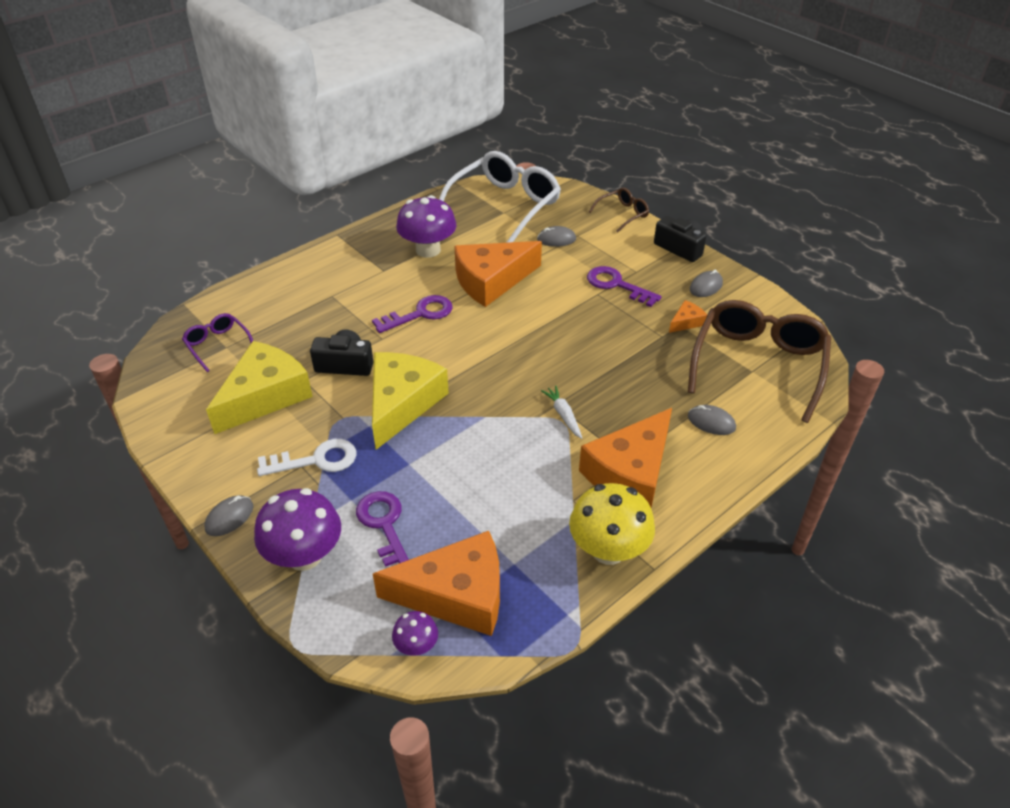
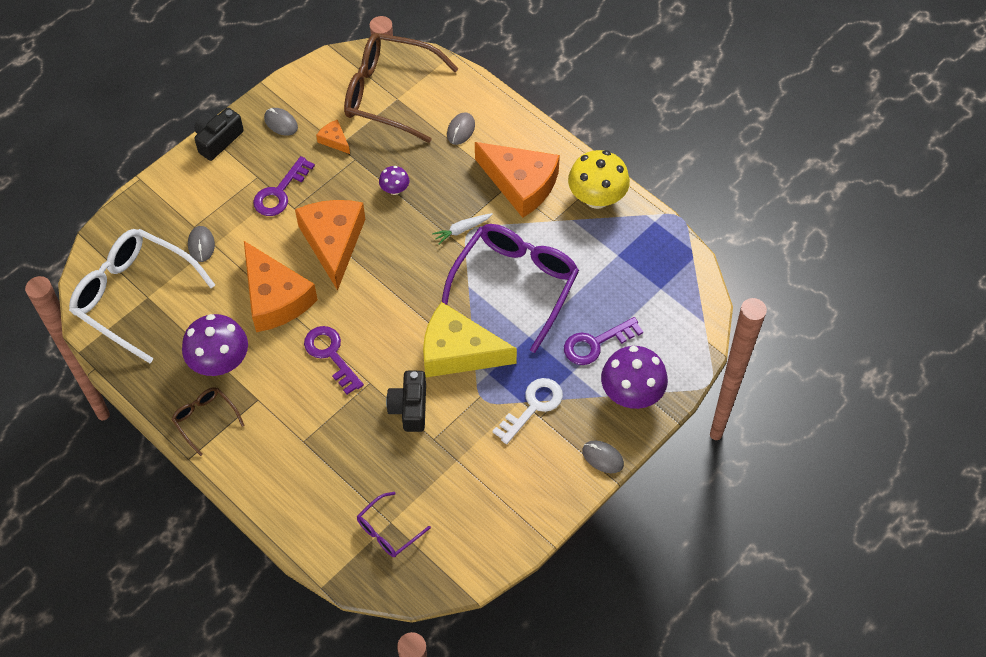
camera: 95 degrees left, 15 degrees up
(265, 396) = (458, 467): yellow cheese -> none
(316, 460) = (533, 406): white key -> white key turned 60 degrees clockwise
(416, 646) = (695, 307): purple mushroom -> purple mushroom (395, 189)
(456, 594) = (650, 288): orange cheese -> orange cheese (333, 242)
(480, 456) = (514, 286): none -> purple glasses
(622, 214) = (155, 187): brown glasses -> brown glasses (205, 420)

